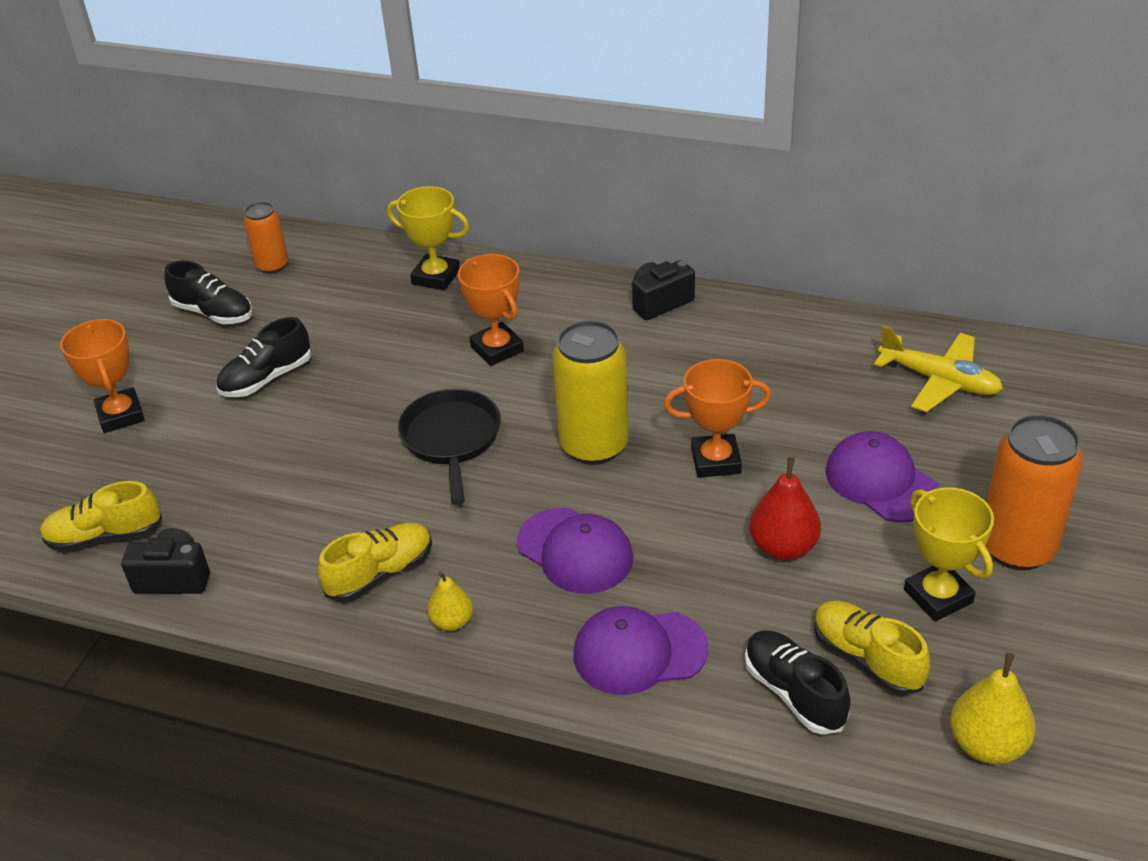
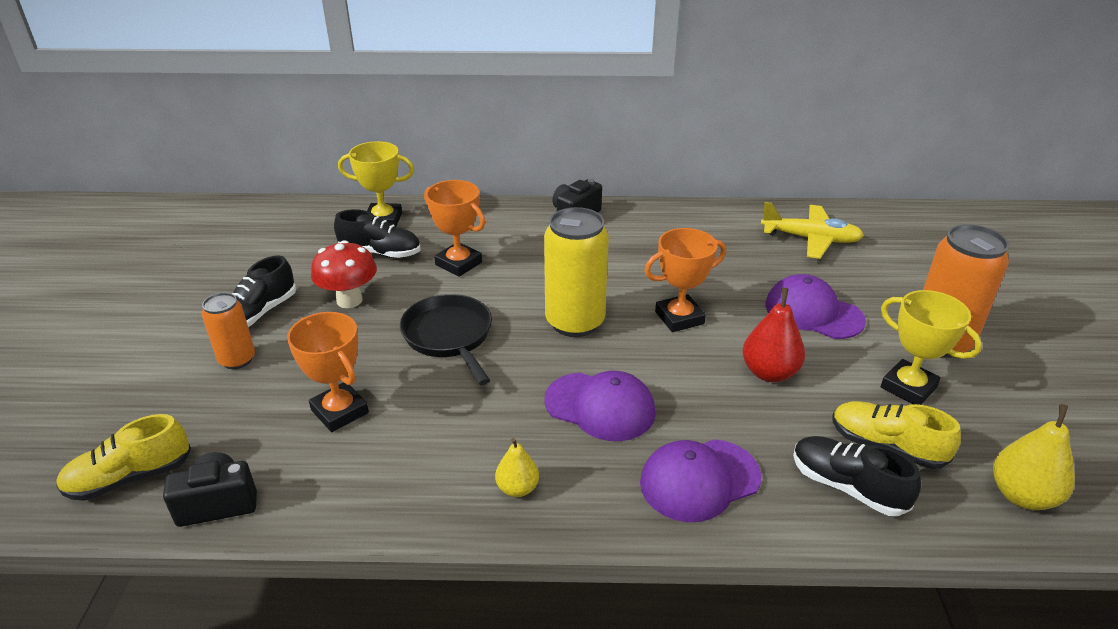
camera: 20 degrees left, 5 degrees down
(121, 415) = (118, 365): orange trophy -> orange trophy (340, 411)
(214, 313) = (189, 270): black shoe -> black shoe (380, 253)
(272, 266) = (233, 229): orange can -> orange can (237, 359)
(364, 377) = (349, 300): none -> red mushroom
(380, 573) = (430, 459): yellow shoe -> none

